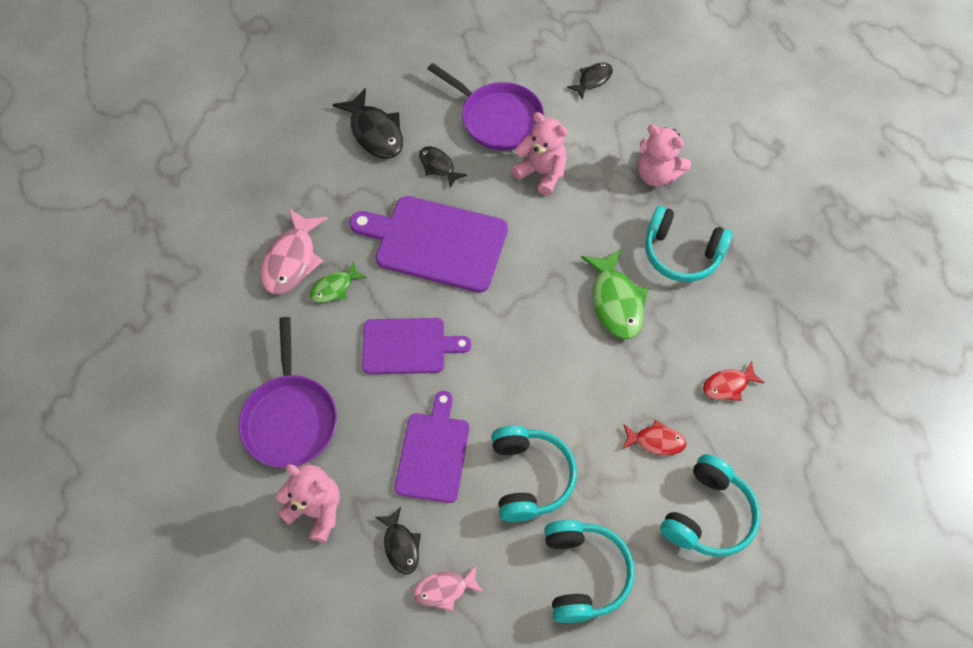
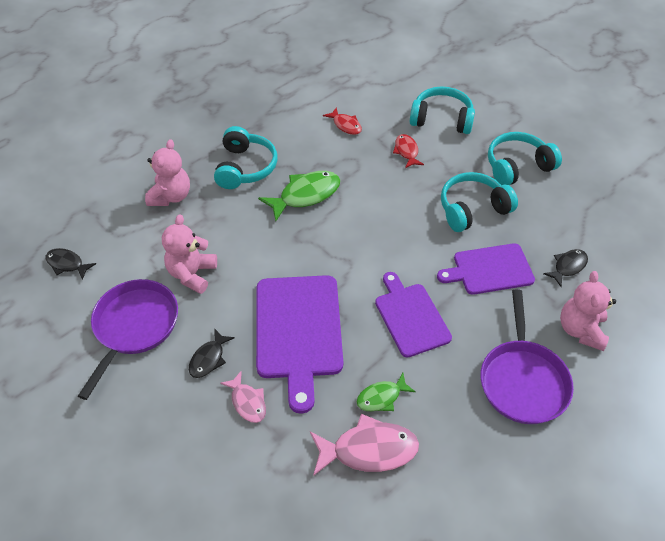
camera: 110 degrees left, 10 degrees down
(290, 418) = (522, 380): purple pan -> purple pan turned 120 degrees clockwise
(335, 287) = (381, 397): green fish -> green fish turned 120 degrees clockwise
(375, 132) = (180, 434): black fish -> none
(445, 589) = (578, 232): pink fish -> pink fish (247, 402)

